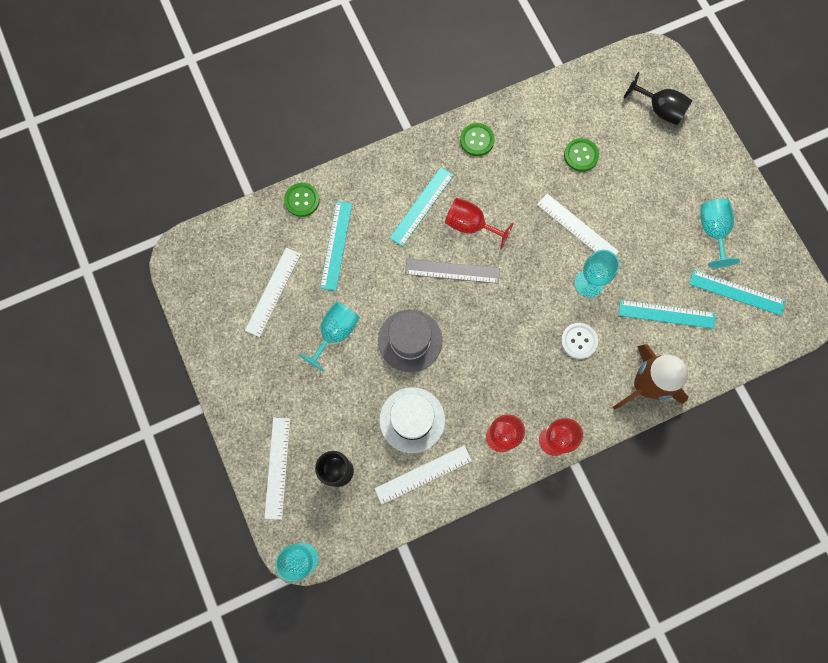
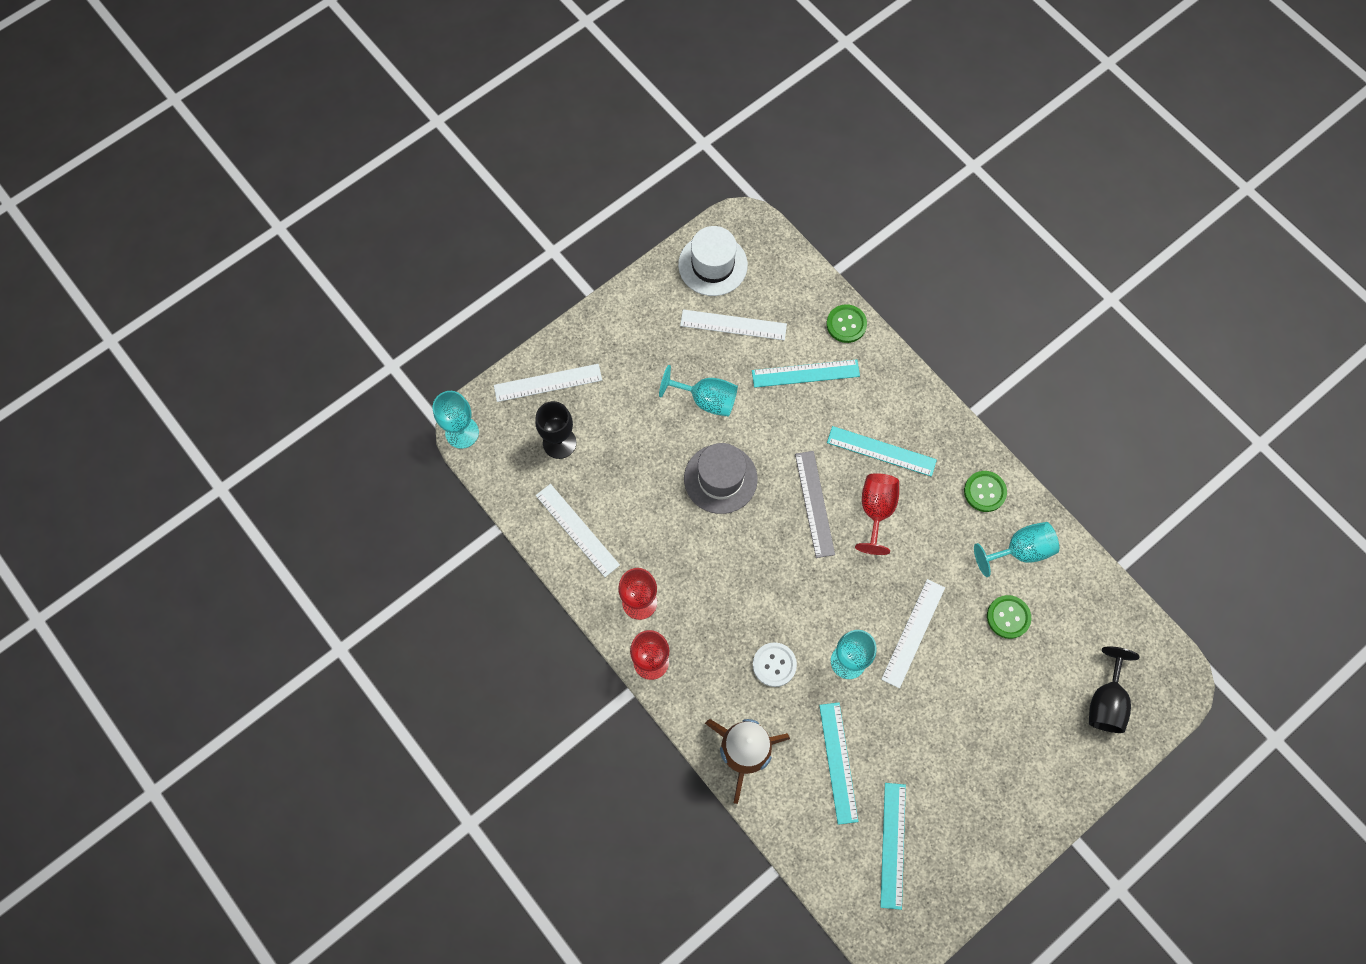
camera: 75 degrees right, 5 degrees down
(412, 420) = (633, 503): white hat -> white hat (712, 265)
(712, 231) = (963, 800): turquoise goblet -> turquoise goblet (1020, 550)

